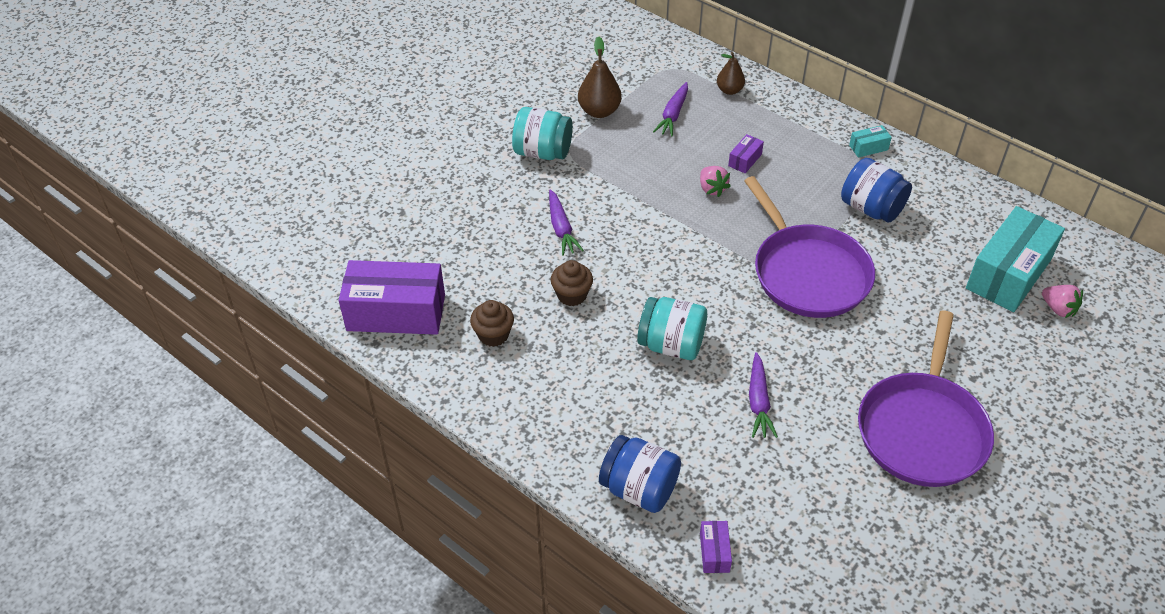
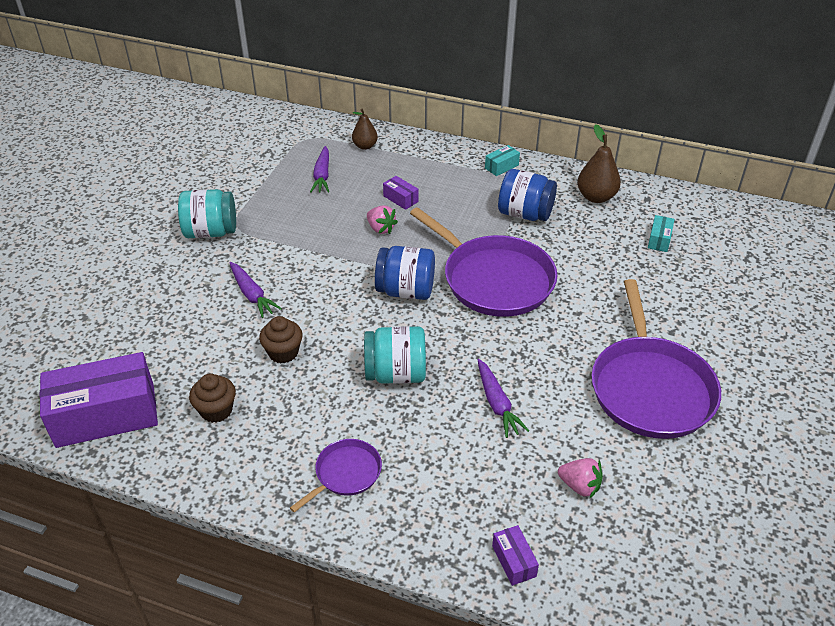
camera: 20 degrees left, 5 degrees down
(590, 427) = (345, 473): none -> purple pan
(599, 111) = (253, 186): brown pear -> brown pear (596, 197)
(639, 489) = (416, 520): blue jar -> blue jar (405, 291)
(745, 160) = (400, 199): purple box -> purple box turned 60 degrees counterclockwise
(1008, 274) = (659, 240): turquoise box -> turquoise box, size x0.42
(1058, 309) = (711, 258): pink strawberry -> pink strawberry (579, 486)

